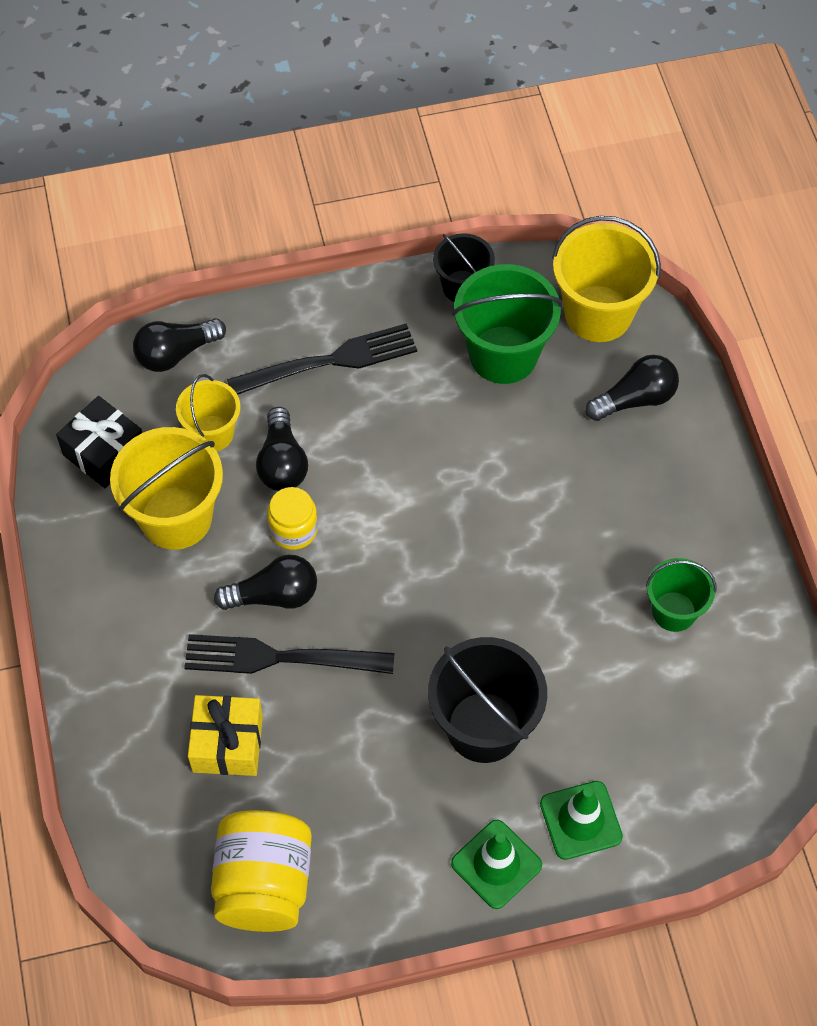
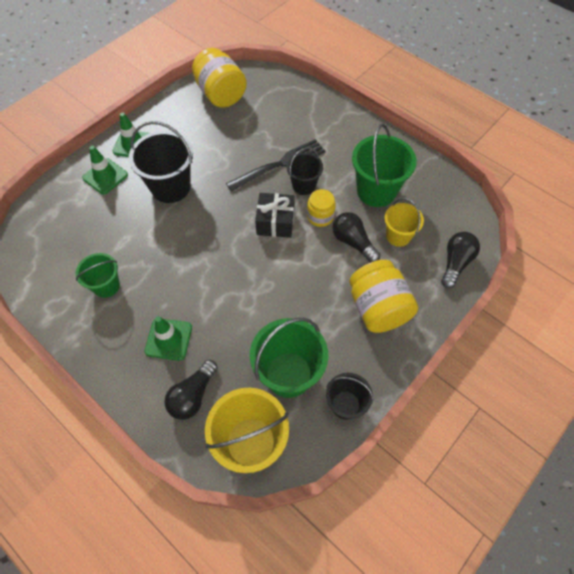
camera: 145 degrees right, 0 degrees up
(104, 452) = (436, 198): black gift -> black gift (275, 222)
(176, 517) = (376, 191): yellow bucket -> green bucket
(227, 743) = (274, 126): yellow gift -> none
(274, 595) = (304, 185): black light bulb -> black bucket
(330, 361) = (378, 308): black fork -> yellow jar
(627, 483) = (168, 339): none -> green traffic cone

